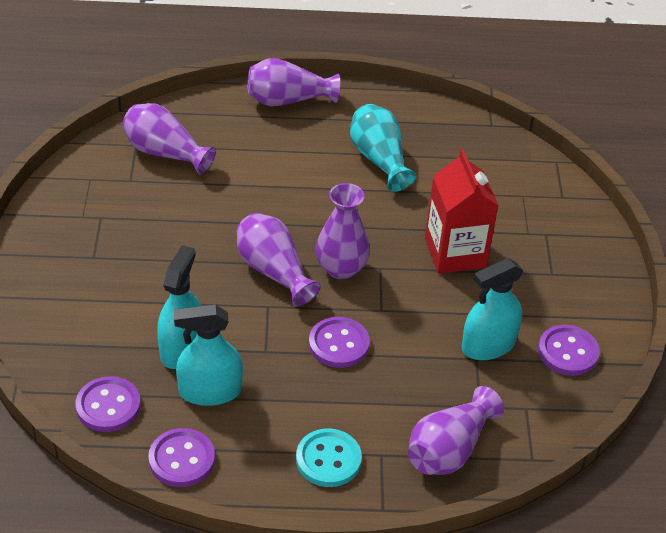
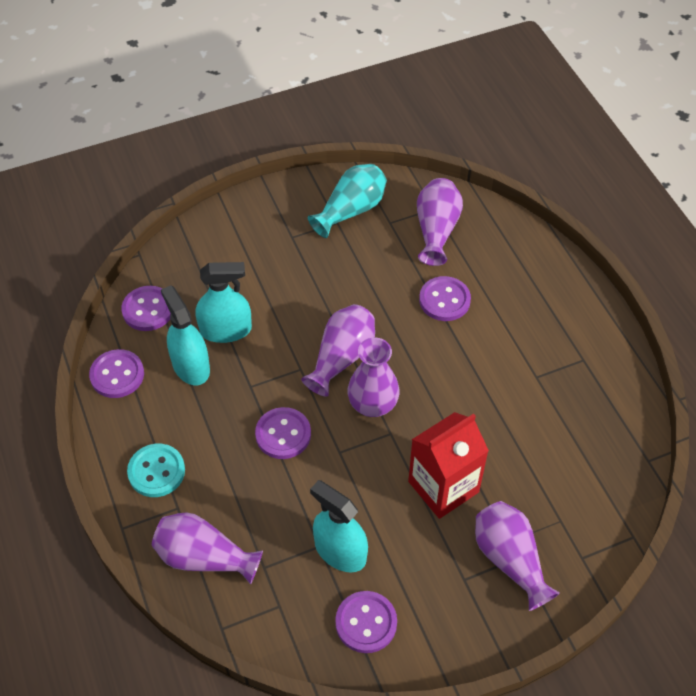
camera: 70 degrees right, 10 degrees up
(252, 178) = (444, 300): none -> purple button
(288, 100) = (564, 286): purple vase -> purple vase (510, 559)
(379, 159) = (531, 384): turquoise vase -> turquoise vase (351, 210)

